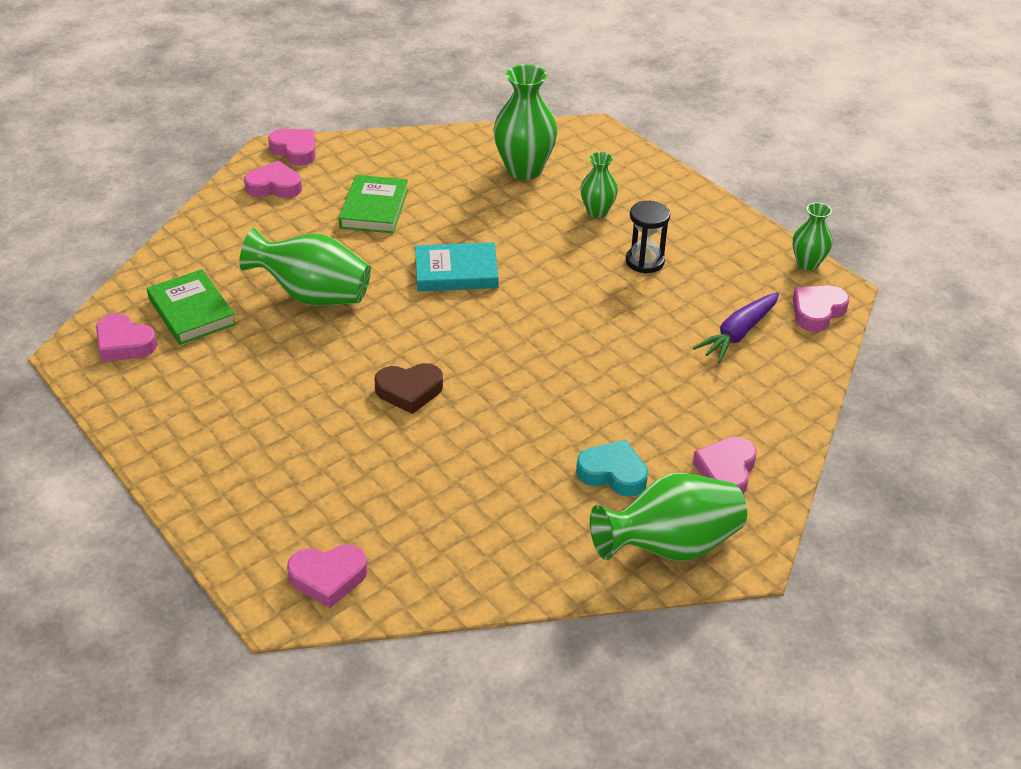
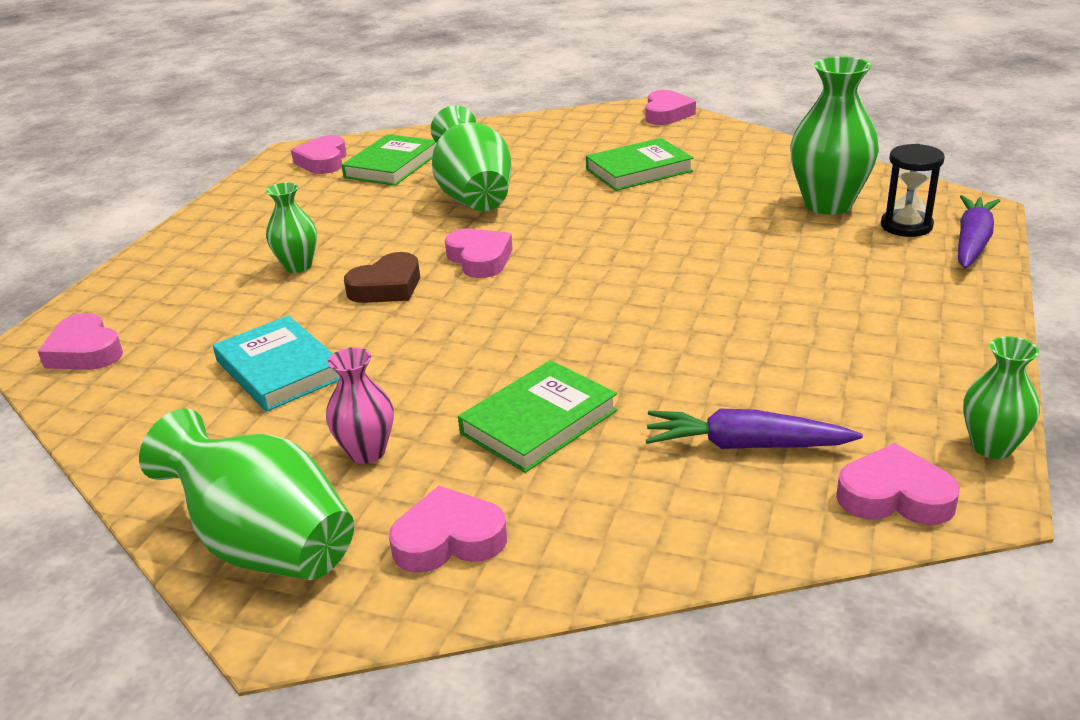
camera: 60 degrees right, 10 degrees down
(274, 186) = (603, 127): pink heart -> pink heart (480, 259)
(409, 391) = (387, 287): brown heart -> brown heart turned 90 degrees counterclockwise
(456, 272) = (601, 238): turquoise book -> turquoise book (280, 369)
(597, 211) = (829, 266): green vase -> green vase (298, 266)
(613, 473) = (367, 452): turquoise heart -> pink vase
(628, 154) = (972, 242): none -> purple carrot
(645, 261) = (787, 327): black hourglass -> black hourglass (906, 226)
(648, 393) = (539, 422): none -> green book

